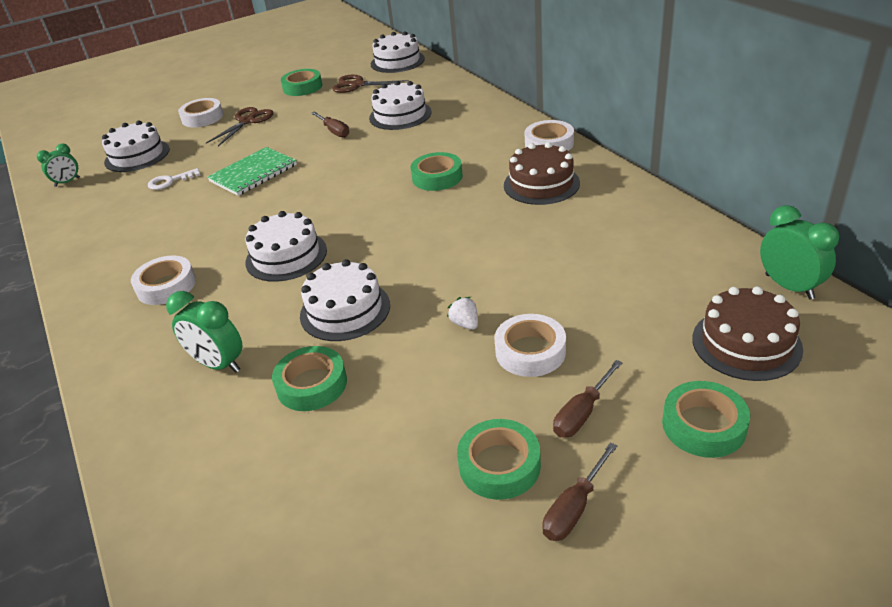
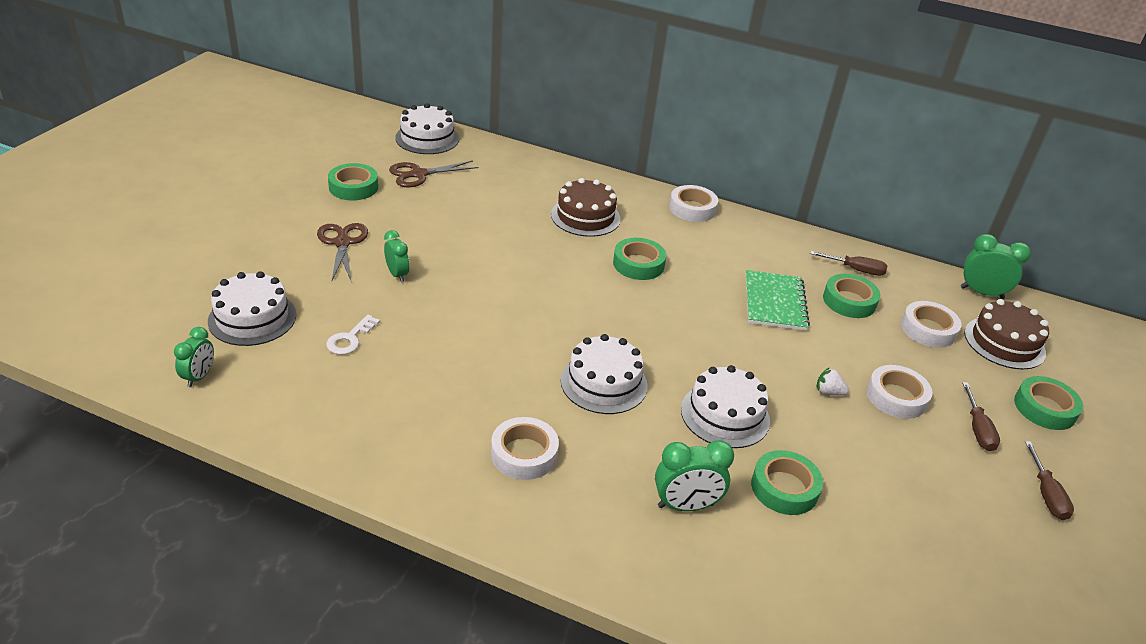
camera: 45 degrees left, 0 degrees up
(202, 117) = (272, 249): white tape -> white tape (928, 329)
(252, 148) = (397, 274): none -> green clock
(253, 173) = (442, 304): green notebook -> green notebook (775, 302)
(334, 131) = (468, 236): brown screwdriver -> brown screwdriver (856, 270)
(400, 115) = (515, 203): white cake -> none
(499, 465) = (977, 487): green tape -> green tape (849, 301)
(541, 184) = (733, 250): brown cake -> brown cake (585, 216)

